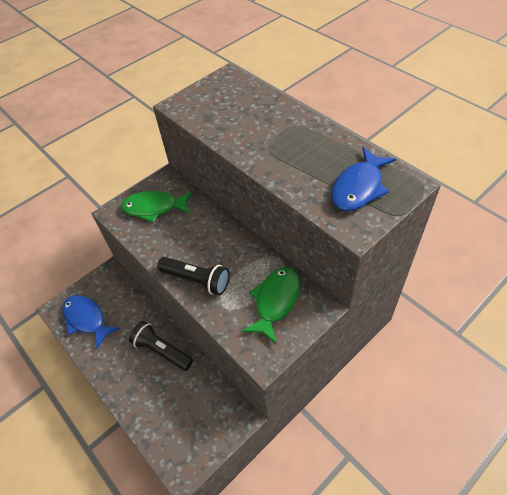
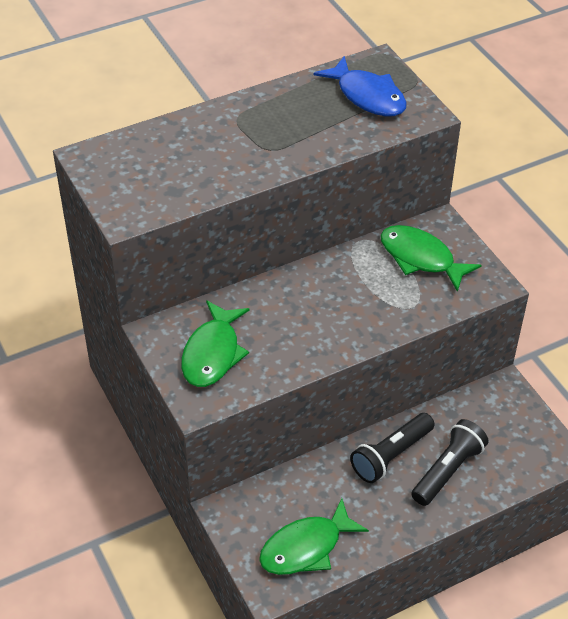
camera: 80 degrees left, 5 degrees down
(86, 319) = (306, 547): blue fish -> green fish
(196, 280) = (364, 325): black flashlight -> black flashlight (447, 471)

